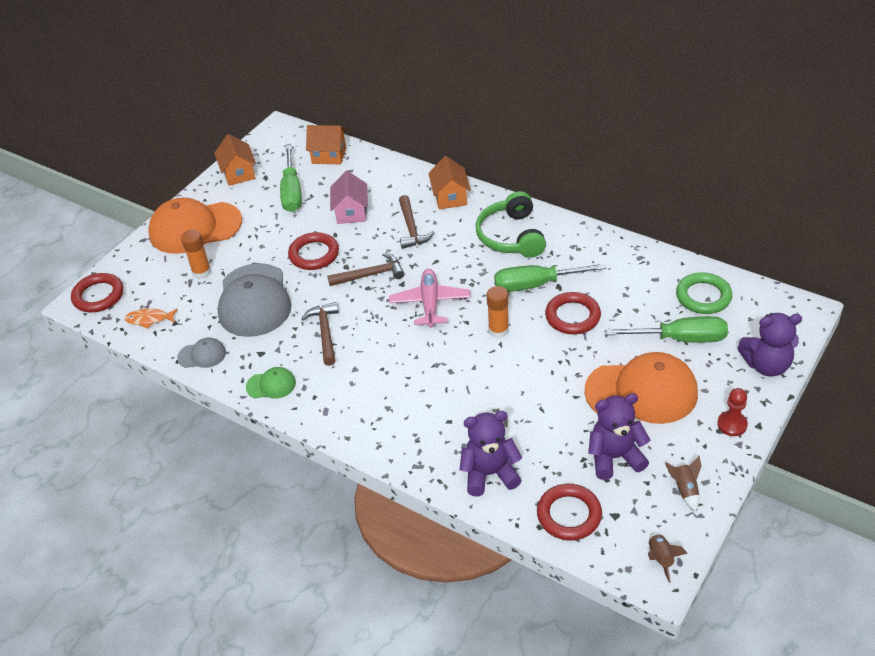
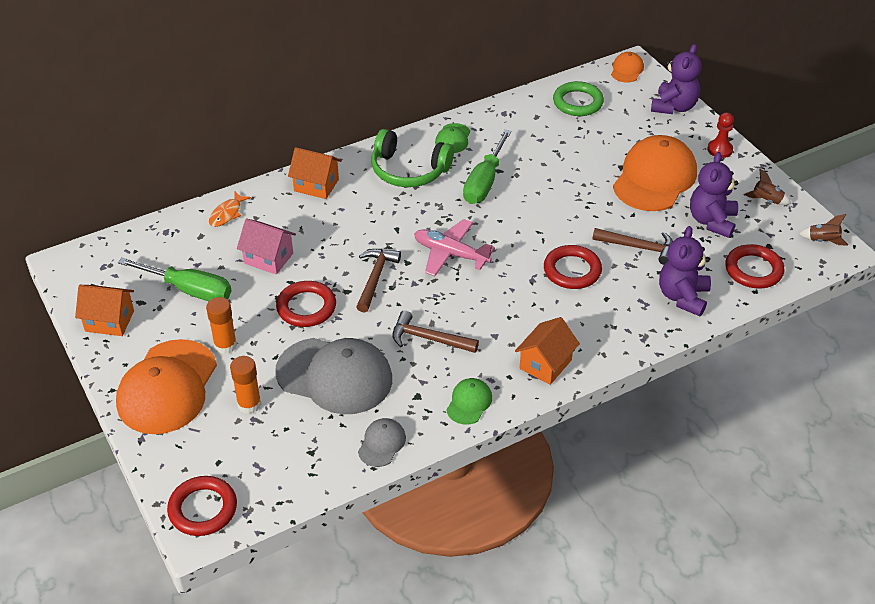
camera: 65 degrees left, 0 degrees up
(149, 319) = (286, 473): orange fish -> orange fish (227, 214)
(329, 155) = (159, 242): orange house -> orange house (545, 364)
(411, 228) = (335, 227): brown hammer -> brown hammer (638, 247)
(498, 330) = (521, 226): orange glue stick -> orange glue stick (225, 345)
(572, 316) = (541, 178): red ring -> red ring (572, 270)
(575, 242) = (453, 138): none -> green cap
(680, 339) = (613, 134): green screwdriver -> none
(790, 309) = (627, 70): none -> orange cap

